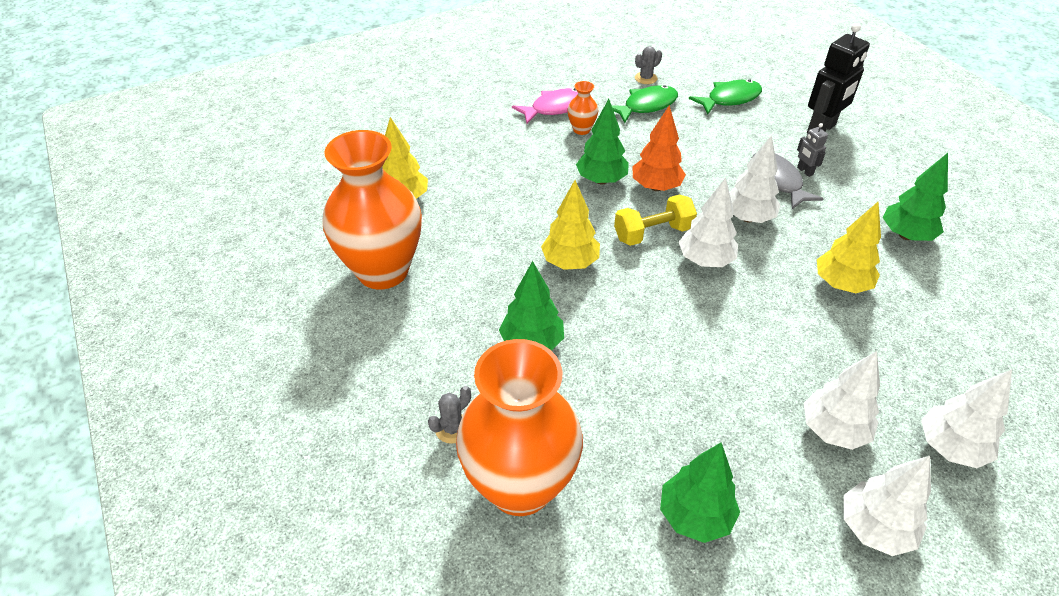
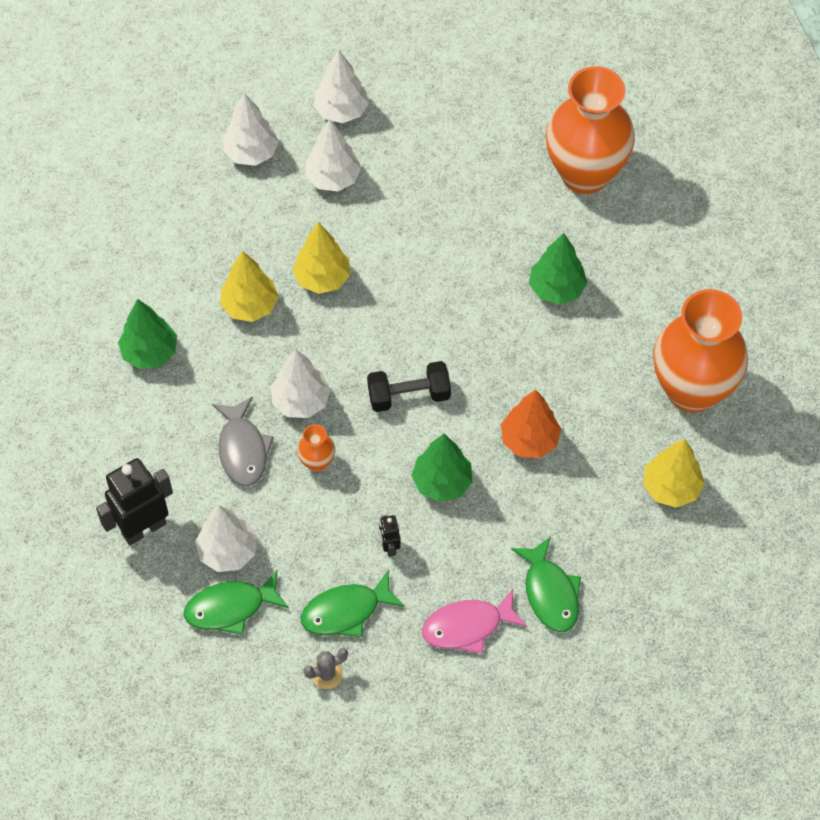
camera: 170 degrees left, 15 degrees up
(452, 428) = (632, 224): grey cactus -> none
(497, 130) = (550, 592): none -> green fish
(570, 262) = (503, 371): yellow tree -> yellow tree (322, 278)
(581, 129) = (443, 576): orange vase -> orange vase (317, 462)
(629, 140) = (389, 547): none -> black robot
(652, 233) = (409, 395): yellow dumbbell -> black dumbbell
(656, 187) = (383, 462): orange tree -> orange tree (529, 440)
(695, 516) = (463, 136): green tree -> none
(705, 260) = (368, 353): white tree -> white tree (228, 551)
(804, 171) = (203, 459): grey robot -> none

